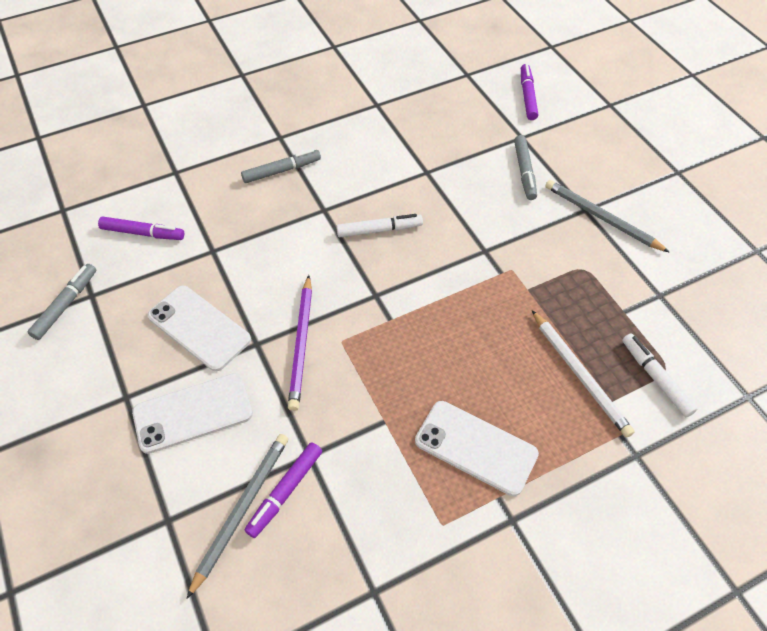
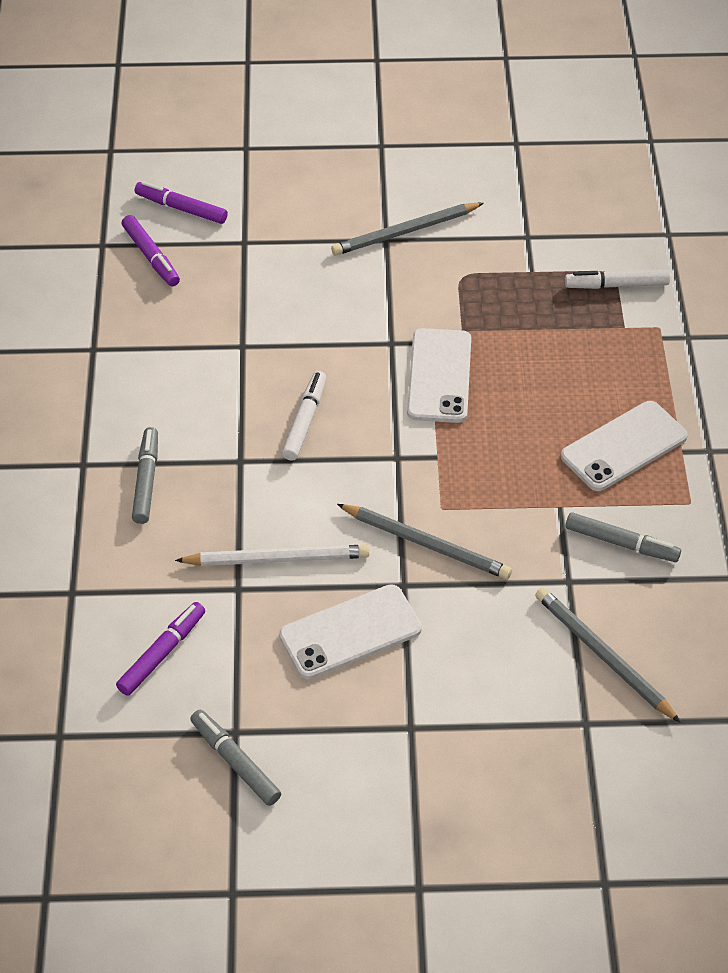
camera: 65 degrees left, 5 degrees down
(193, 413) = (465, 668): white phone -> white phone (439, 376)
(285, 492) = (599, 613): purple marker -> purple marker (151, 256)
(301, 344) = (426, 544): purple pencil -> grey pencil
(524, 171) = (299, 263): grey marker -> grey marker (621, 543)
(580, 375) = (585, 336): white pencil -> white pencil (277, 559)

